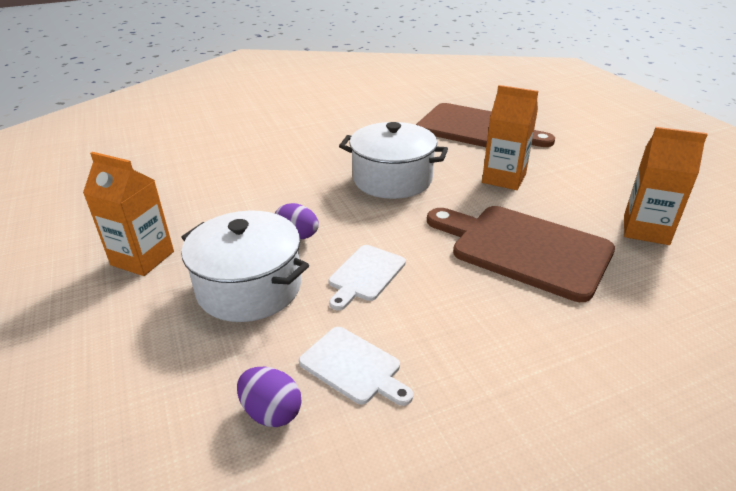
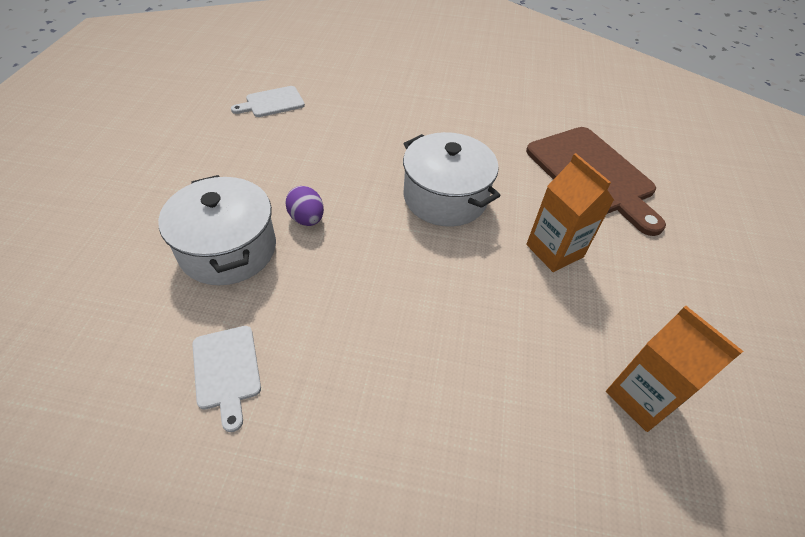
camera: 30 degrees right, 15 degrees up
(142, 258) = (186, 179): orange carton -> none
(271, 412) = (140, 371): purple egg -> none
(365, 275) = (320, 288): white cutting board -> white cutting board (272, 102)
(524, 248) = (485, 343): brown cutting board -> none

